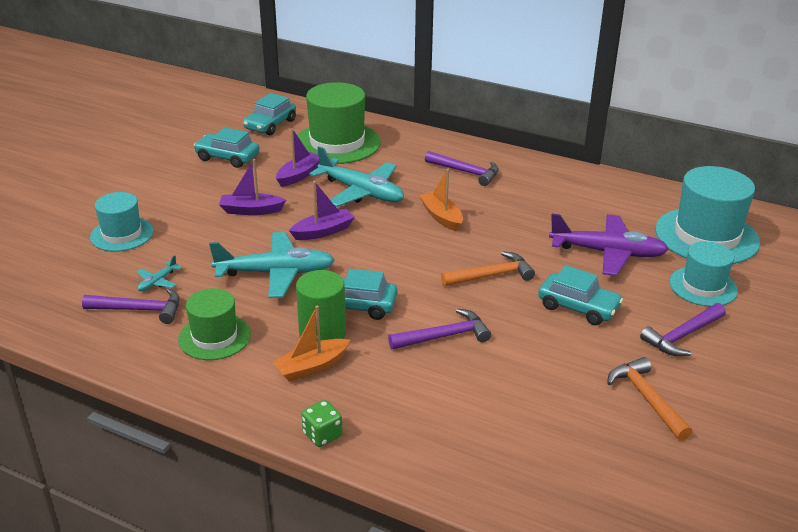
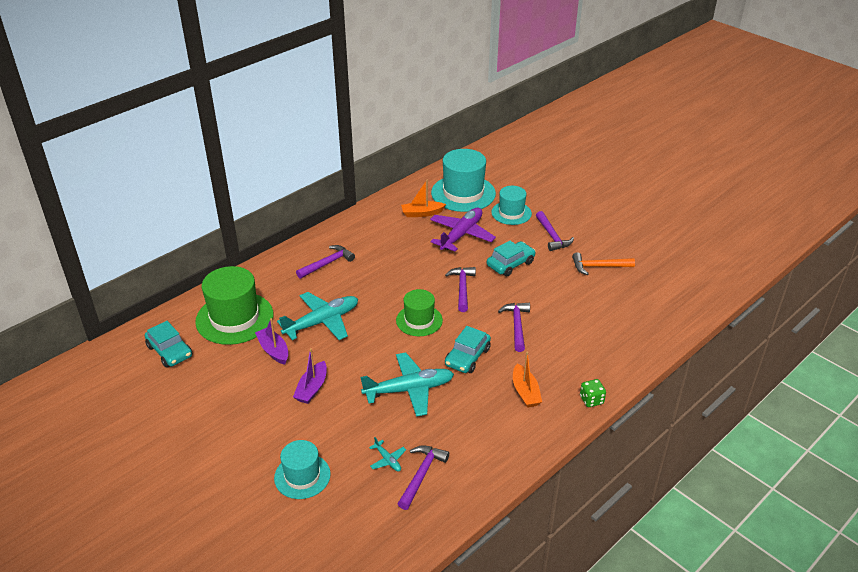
camera: 70 degrees left, 5 degrees up
(214, 337) = (473, 436): green hat -> green hat (419, 320)
(227, 157) = (211, 389): turquoise car -> none
(276, 273) = (409, 390): turquoise plane -> turquoise plane turned 60 degrees clockwise
(322, 334) = (493, 380): green cylinder -> none
(323, 231) = (366, 354): purple boat -> none
(441, 217) = (381, 291): orange boat -> orange boat (422, 213)
(491, 275) = (462, 288): orange hammer -> purple hammer

